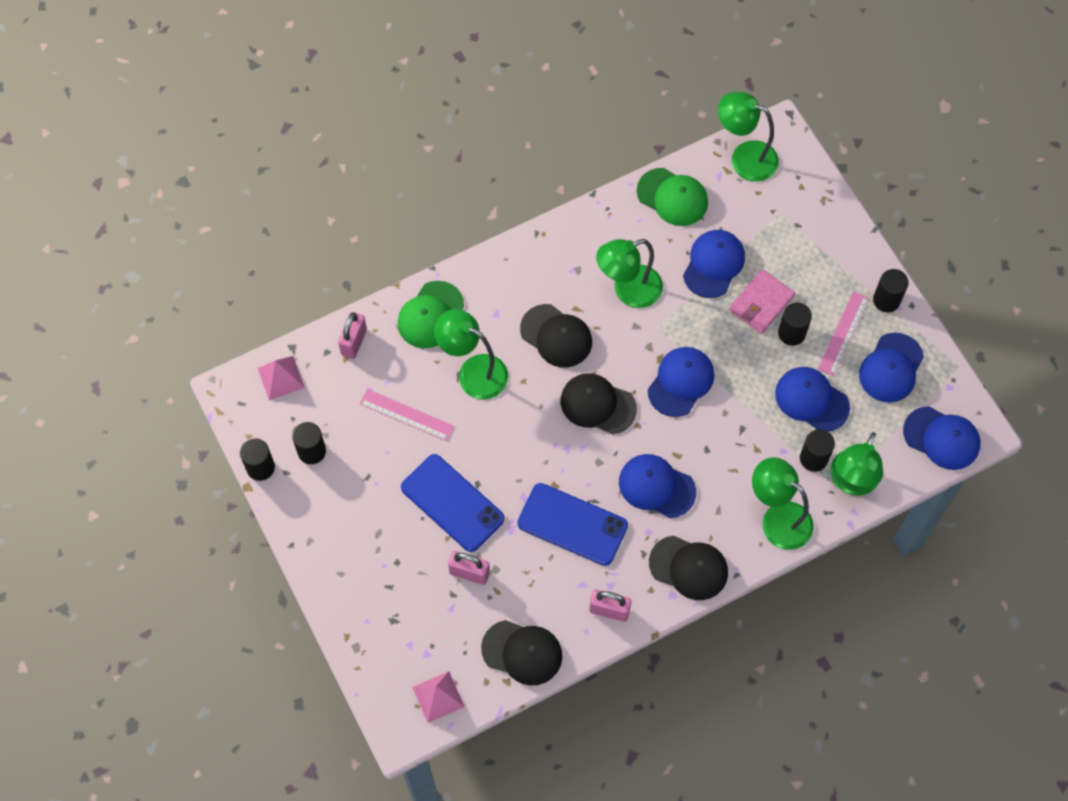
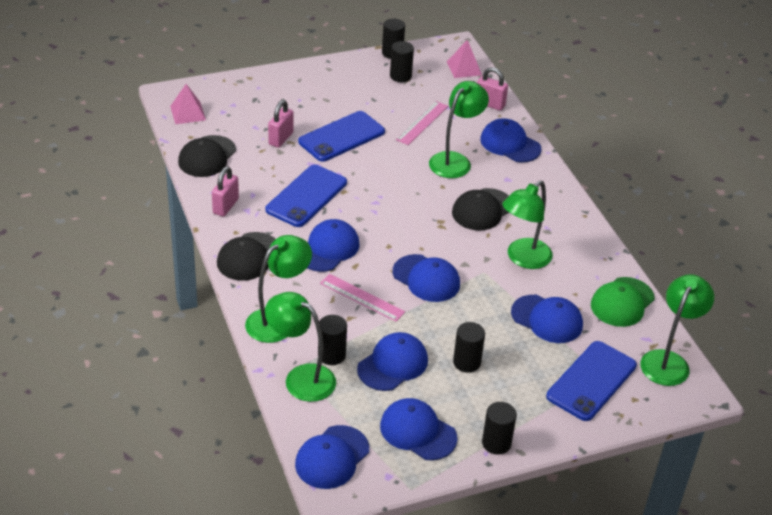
camera: 95 degrees right, 25 degrees down
(430, 315) = (510, 144): green cap -> blue cap
(597, 404) = (413, 225): black cap -> none
(628, 291) = (523, 259): green lamp -> green lamp turned 120 degrees counterclockwise
(761, 303) = (502, 346): pink wallet -> none
(788, 223) = (591, 381): none -> blue phone
(843, 333) = (461, 401): pink ruler -> pink ruler (362, 298)

